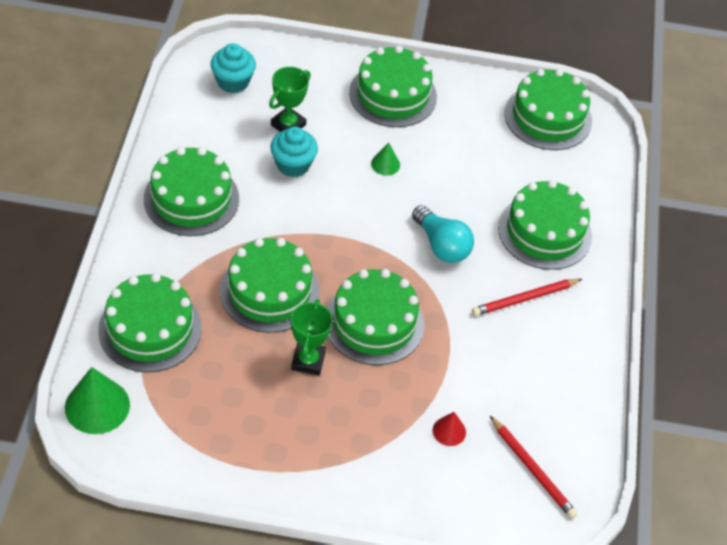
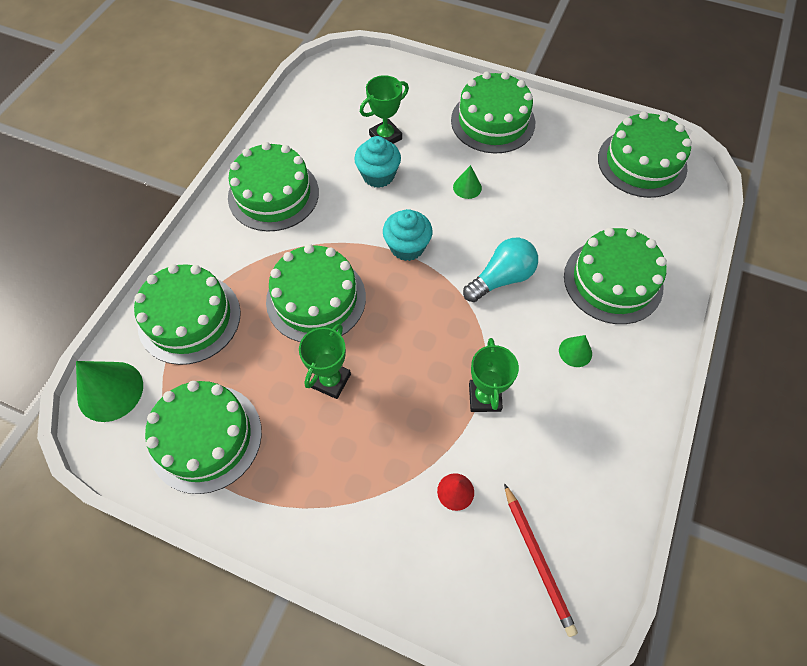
camera: 20 degrees right, 10 degrees up
(233, 82) = (348, 91): turquoise cupcake -> turquoise cupcake (407, 247)
(374, 323) = (410, 351): green cake -> green cake (205, 437)
(441, 245) = (501, 278): turquoise light bulb -> turquoise light bulb turned 105 degrees counterclockwise
(454, 351) = (485, 397): none -> green trophy
(525, 299) = (575, 352): red pencil -> green cone

